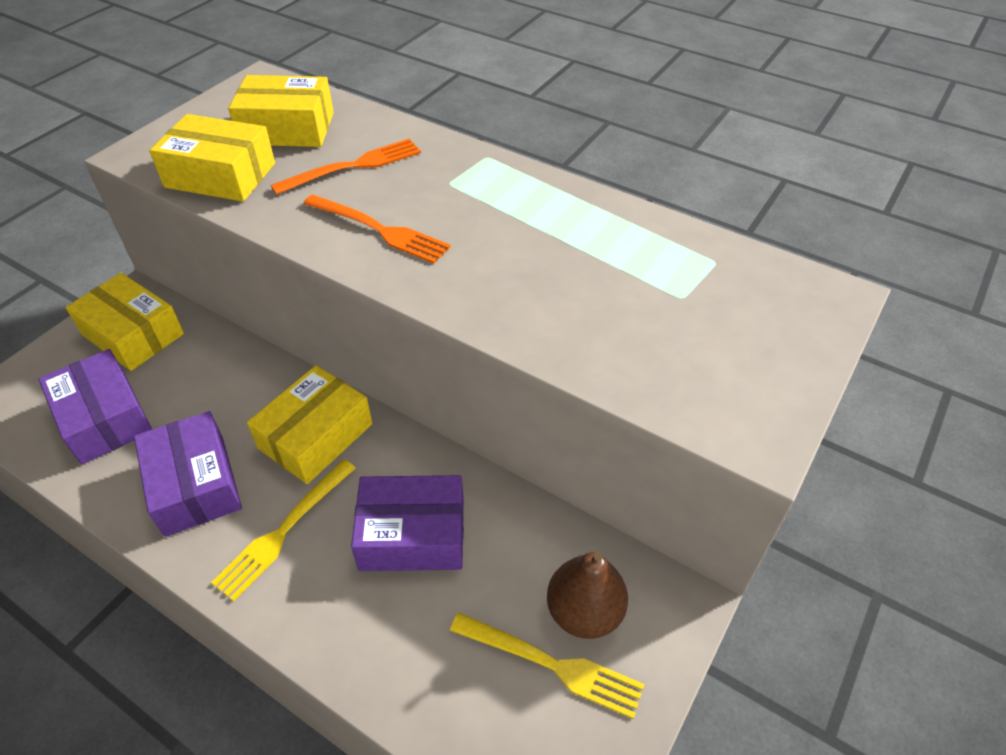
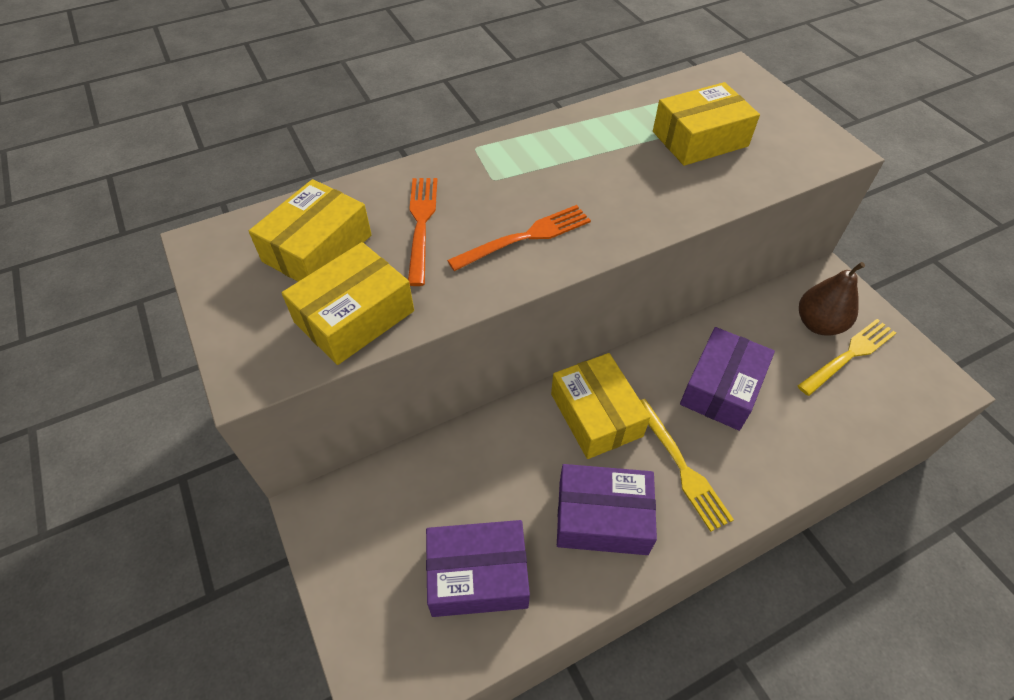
camera: 60 degrees left, 5 degrees up
(133, 334) = (374, 523): yellow box -> yellow box (700, 139)

